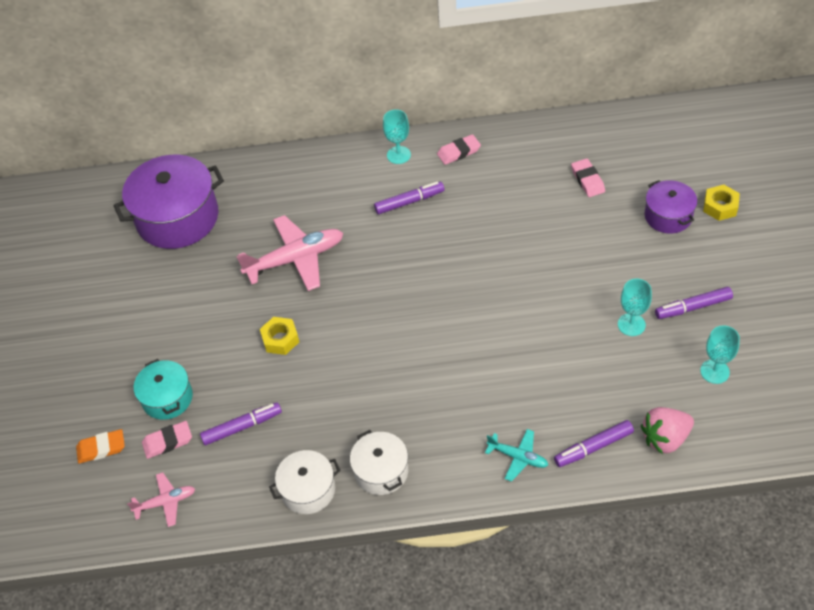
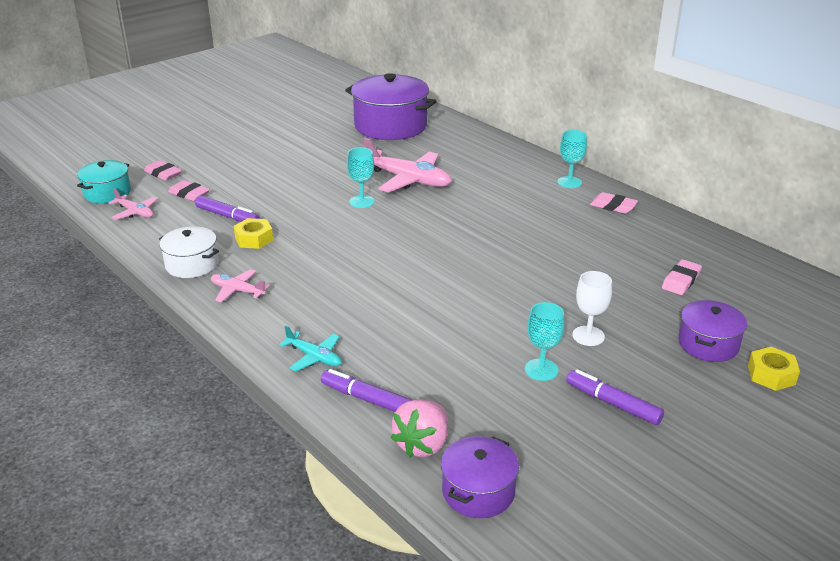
camera: 50 degrees right, 20 degrees down
(101, 448) = (163, 173): orange eraser -> pink eraser
(167, 398) = (227, 180): turquoise pot -> turquoise pot (107, 193)
(280, 339) = (324, 201): yellow nut -> yellow nut (254, 239)
(381, 471) = (237, 291): white pot -> pink plane
(409, 202) = (528, 204): purple marker -> none
(518, 457) = (314, 357): turquoise plane -> turquoise plane turned 45 degrees counterclockwise
(612, 274) = (588, 336): none -> white goblet
(665, 438) = (422, 444): pink strawberry -> pink strawberry turned 90 degrees counterclockwise
(714, 371) = (546, 450): turquoise goblet -> turquoise goblet (362, 201)
(730, 431) = (478, 491): none -> purple pot

